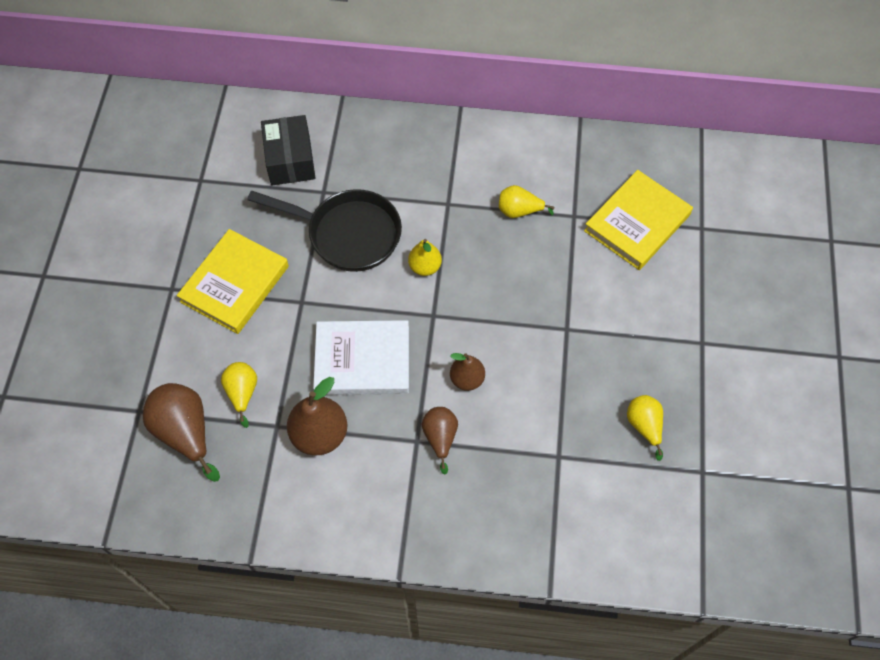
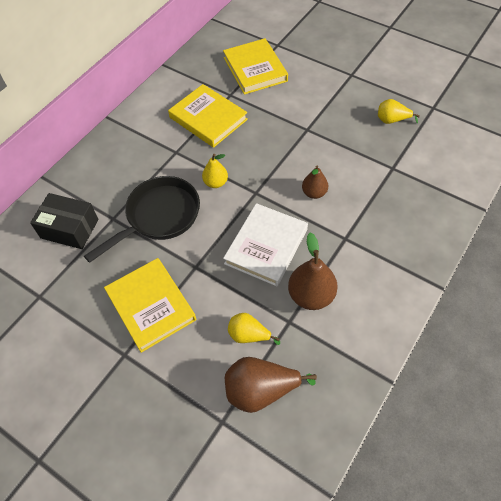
camera: 60 degrees left, 5 degrees down
(440, 438) = (349, 224): brown pear -> none
(519, 211) = (208, 118): yellow pear -> yellow book

